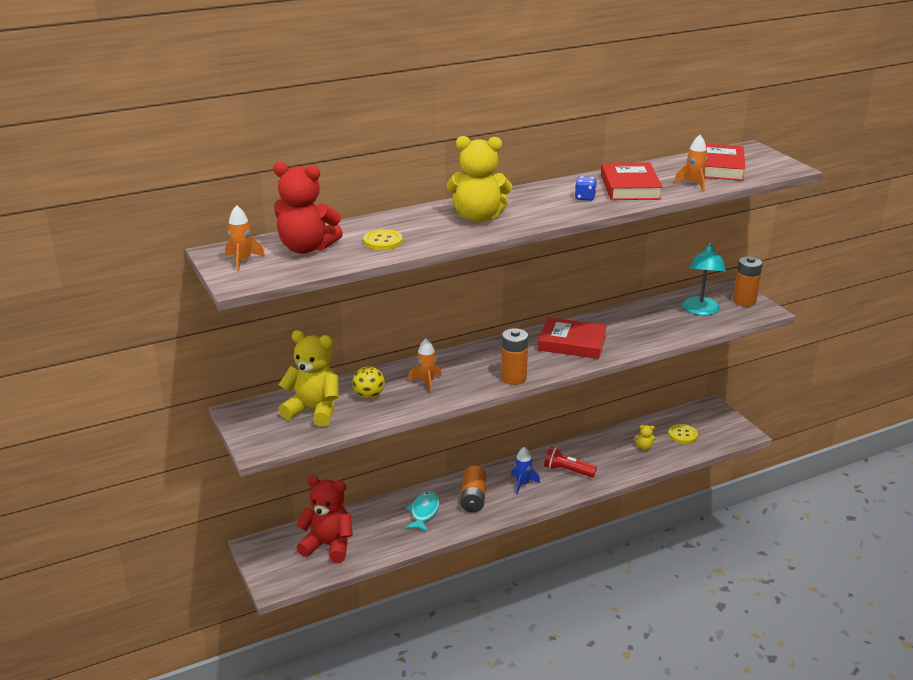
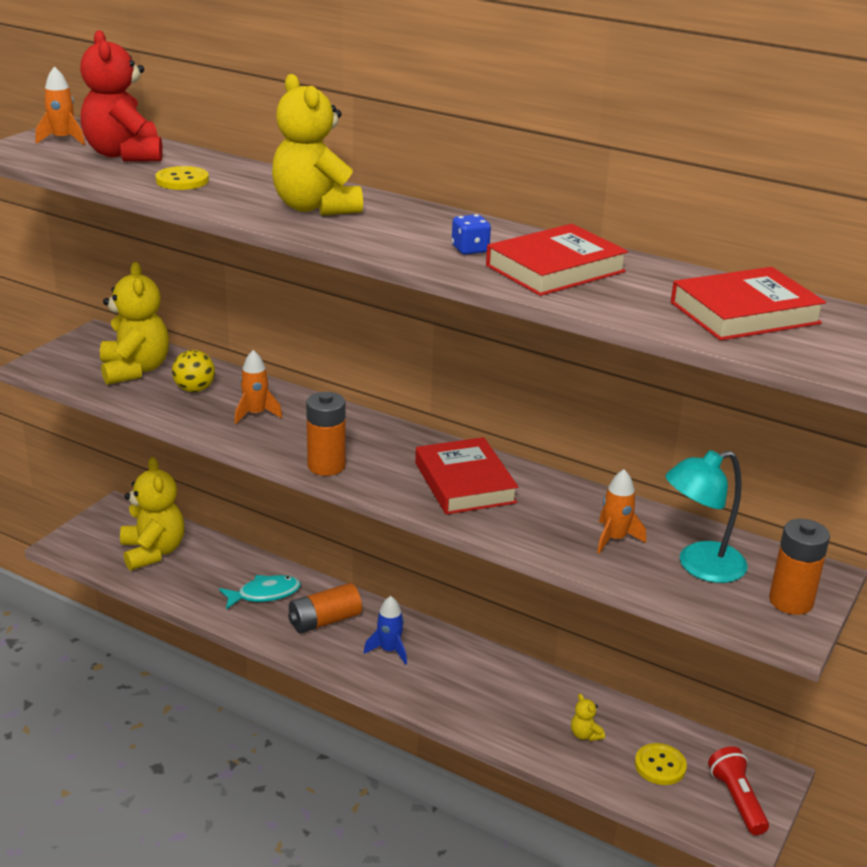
camera: 55 degrees right, 0 degrees up
(328, 545) = (153, 552): red teddy bear -> yellow teddy bear
(567, 471) = (455, 679): red flashlight -> red flashlight (737, 800)
(693, 184) = (639, 307): orange rocket -> orange rocket (614, 539)

